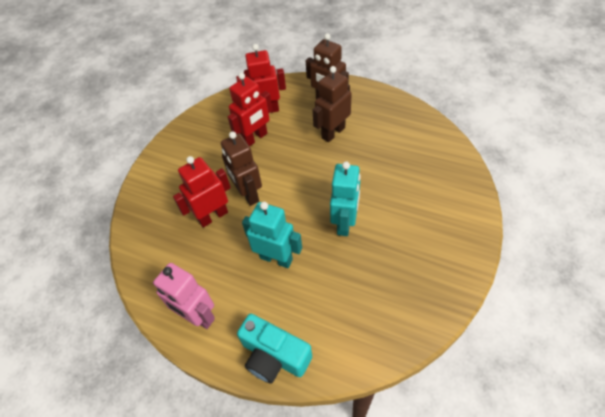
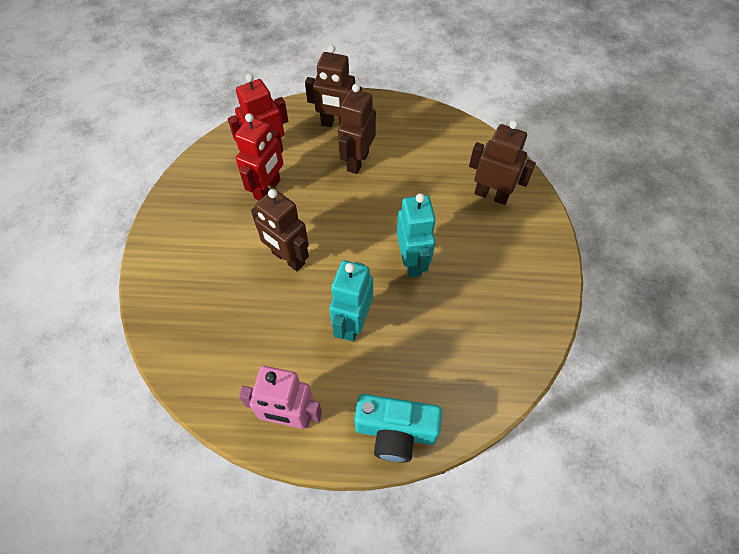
camera: 25 degrees left, 5 degrees up
(213, 216) = (257, 296): red robot -> none
(276, 258) = (353, 323): turquoise robot -> turquoise robot turned 75 degrees counterclockwise
(436, 185) = (491, 195): none -> brown robot

